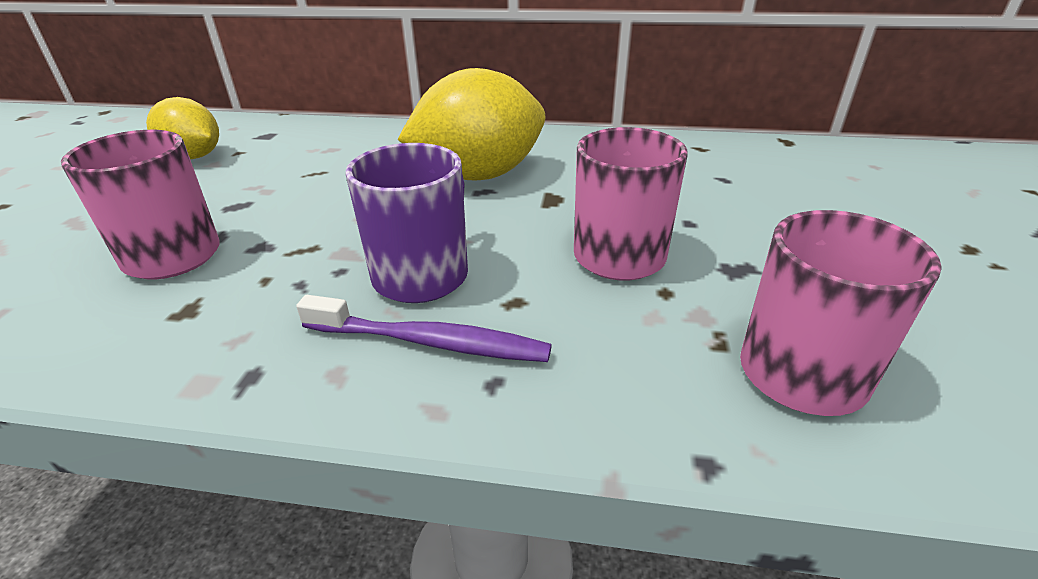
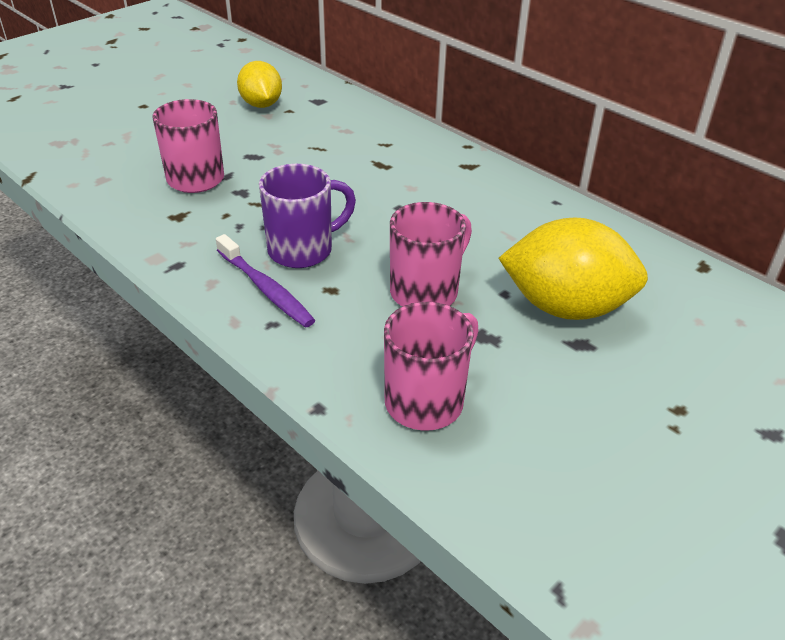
camera: 35 degrees right, 5 degrees up
(479, 175) = (415, 194): yellow lemon -> yellow lemon (565, 307)

